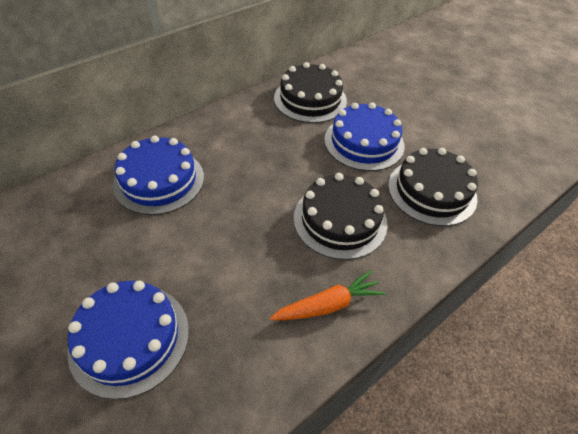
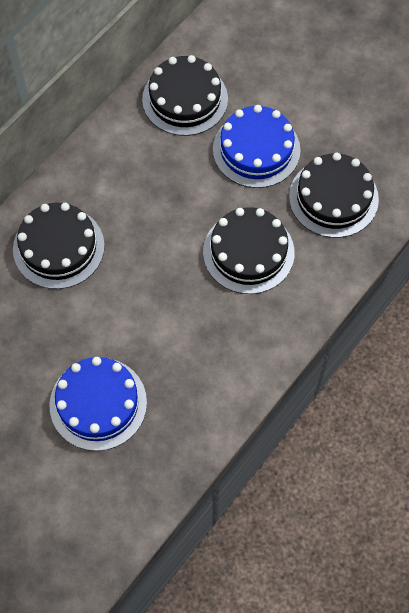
camera: 10 degrees left, 15 degrees up
(159, 180) = (58, 247): blue cake -> black cake
(328, 305) = (254, 338): orange carrot -> none

